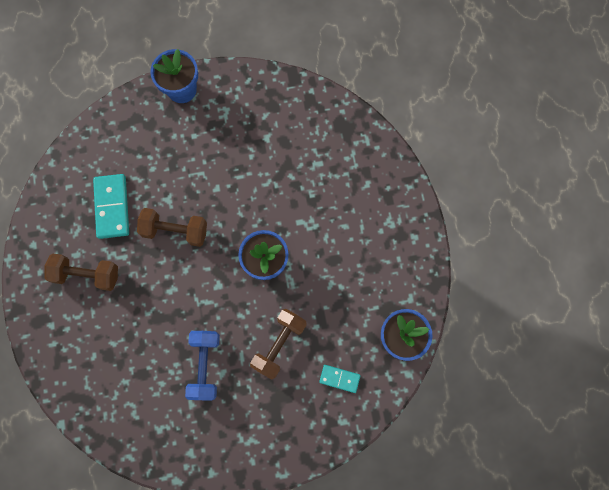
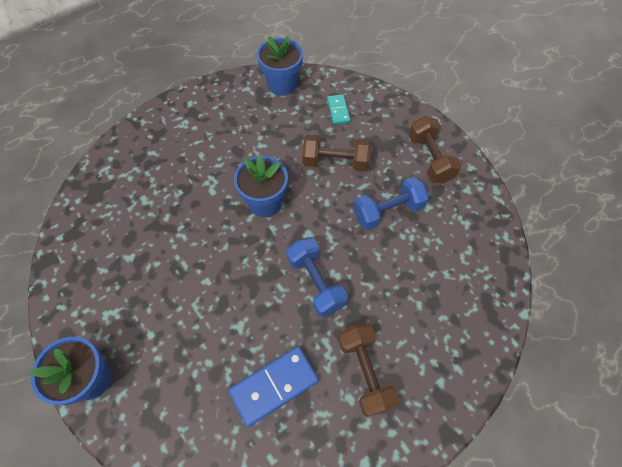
camera: 115 degrees left, 15 degrees down
(112, 207) = (274, 386): turquoise domino -> blue domino
(172, 271) = (316, 282): none -> blue dumbbell
(175, 231) = (271, 300): brown dumbbell -> brown dumbbell (430, 159)

